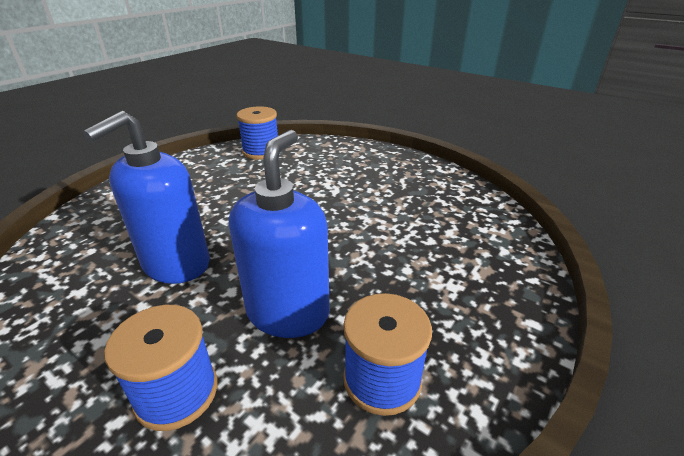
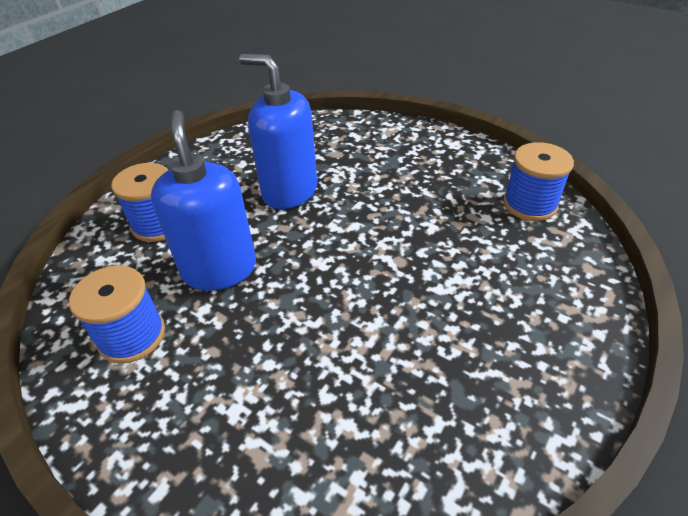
camera: 90 degrees right, 10 degrees up
(288, 312) = (219, 269): blue soap dispenser -> blue soap dispenser turned 120 degrees counterclockwise

